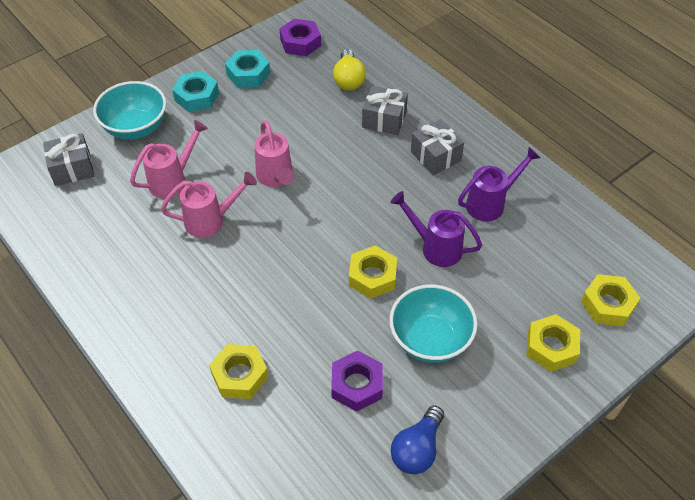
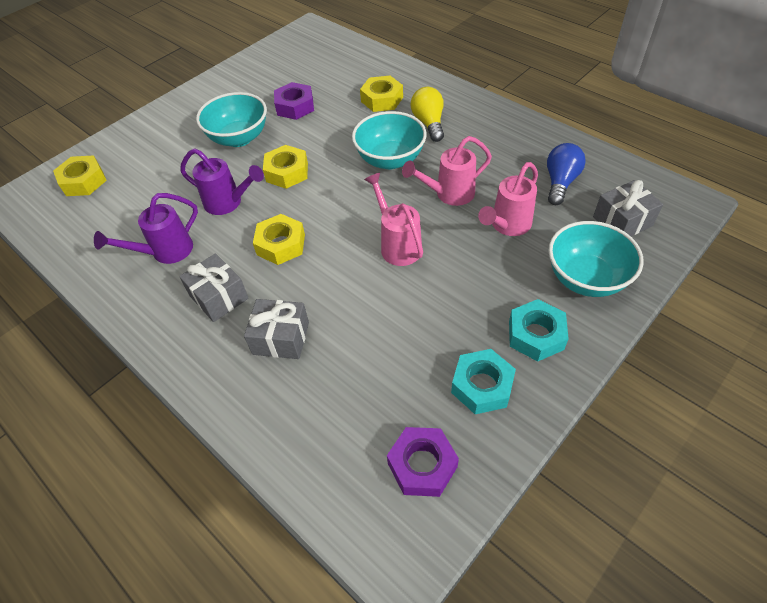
camera: 175 degrees right, 0 degrees up
(256, 274) = (390, 159): none -> turquoise bowl
(348, 79) = (334, 398): yellow light bulb -> yellow light bulb (429, 123)
(417, 449) = (252, 84): blue light bulb -> blue light bulb (560, 182)
(551, 347) = (143, 147): yellow nut -> yellow nut (281, 245)

